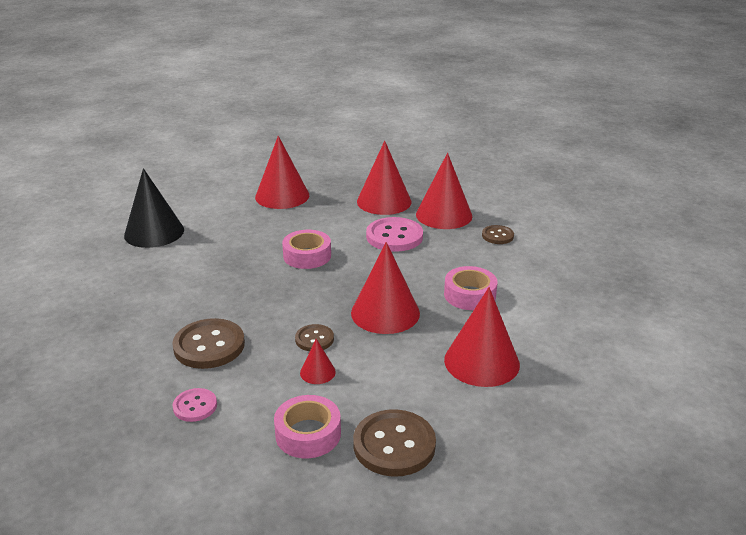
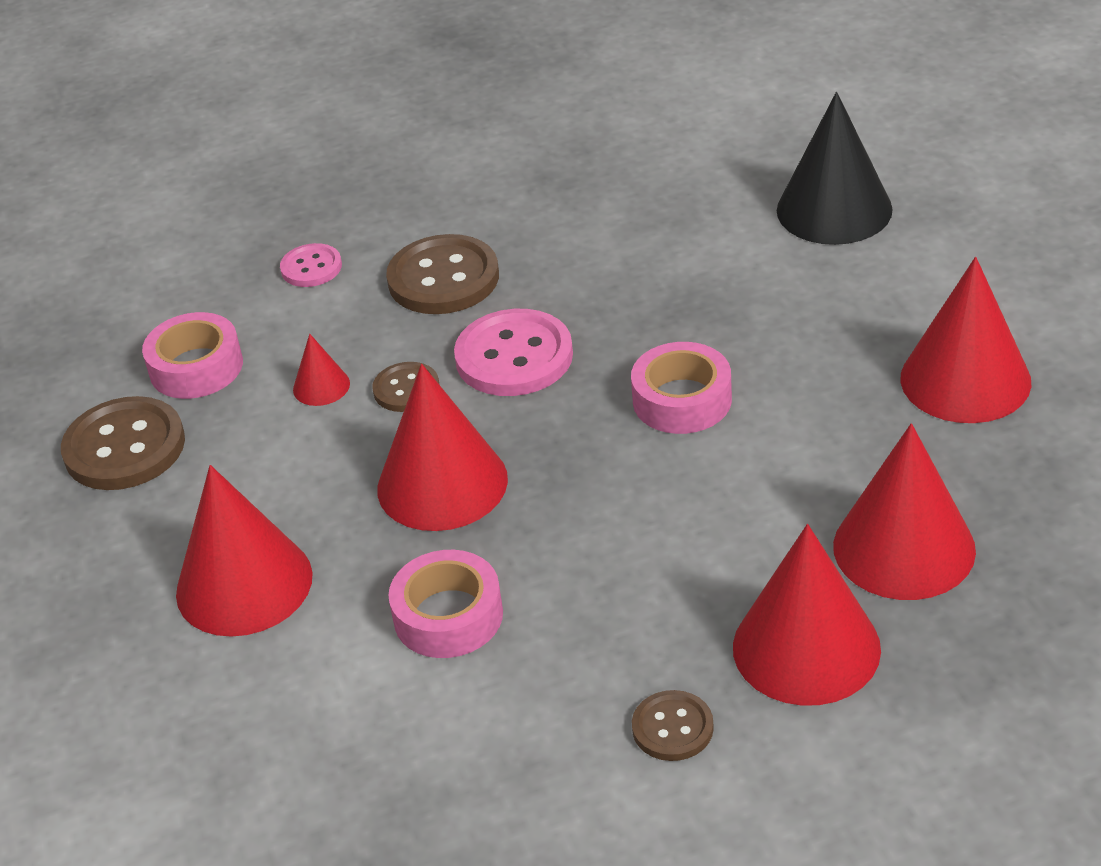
camera: 110 degrees right, 10 degrees up
(394, 236) = (723, 539): pink button -> pink button (514, 357)

